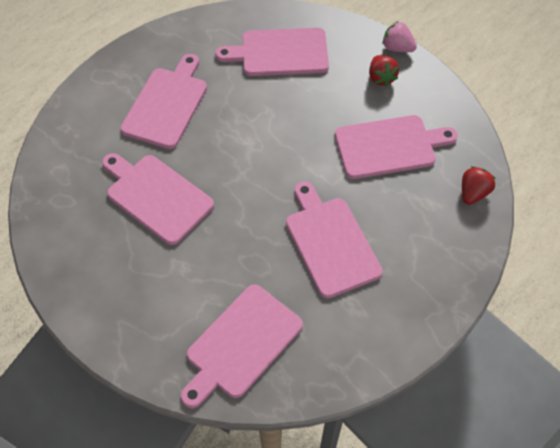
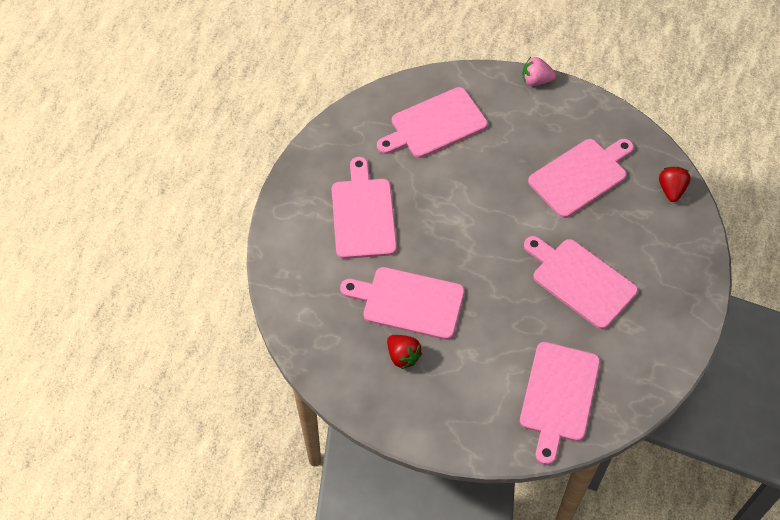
camera: 25 degrees left, 0 degrees up
(381, 78) = (538, 115): red strawberry -> red strawberry (403, 356)

